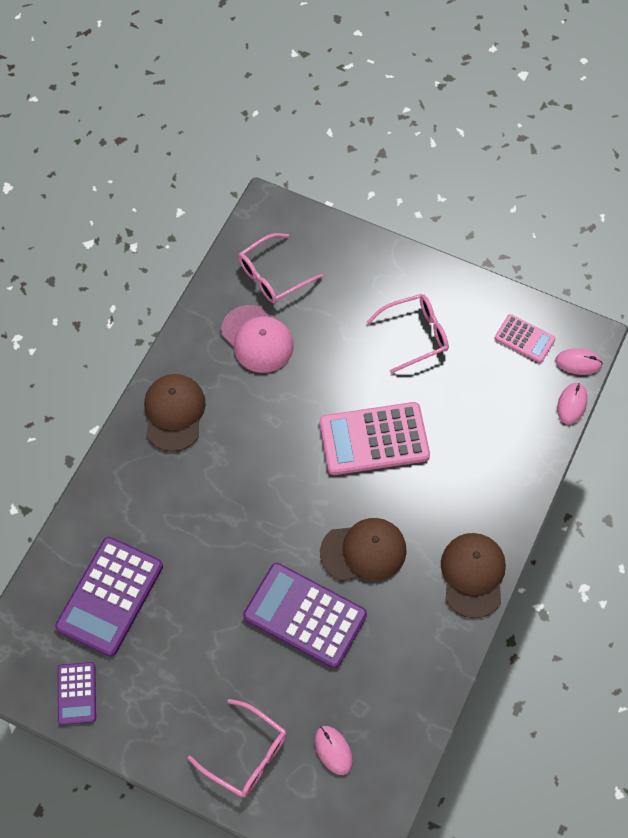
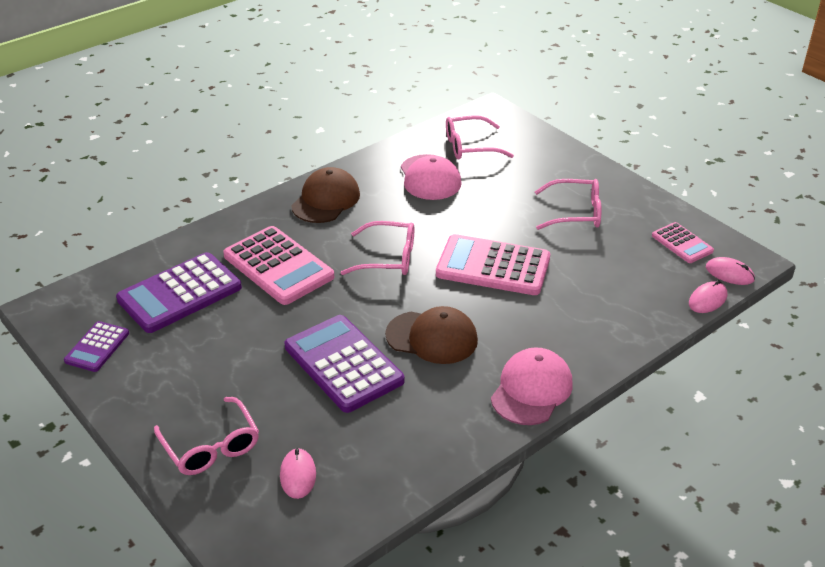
camera: 25 degrees right, 25 degrees down
(180, 522) = (278, 266): none -> pink calculator
(274, 468) = (387, 258): none -> pink glasses
(473, 575) = (531, 390): brown cap -> pink cap

